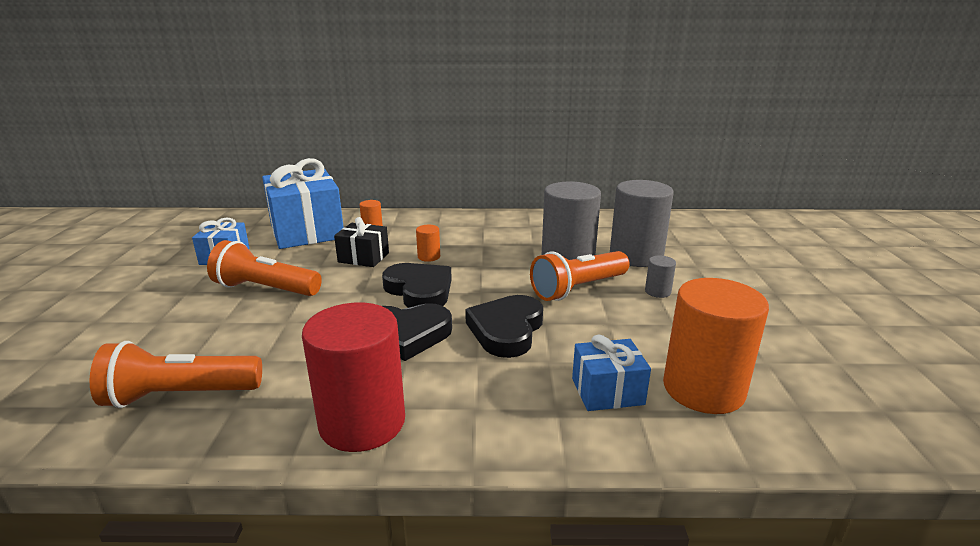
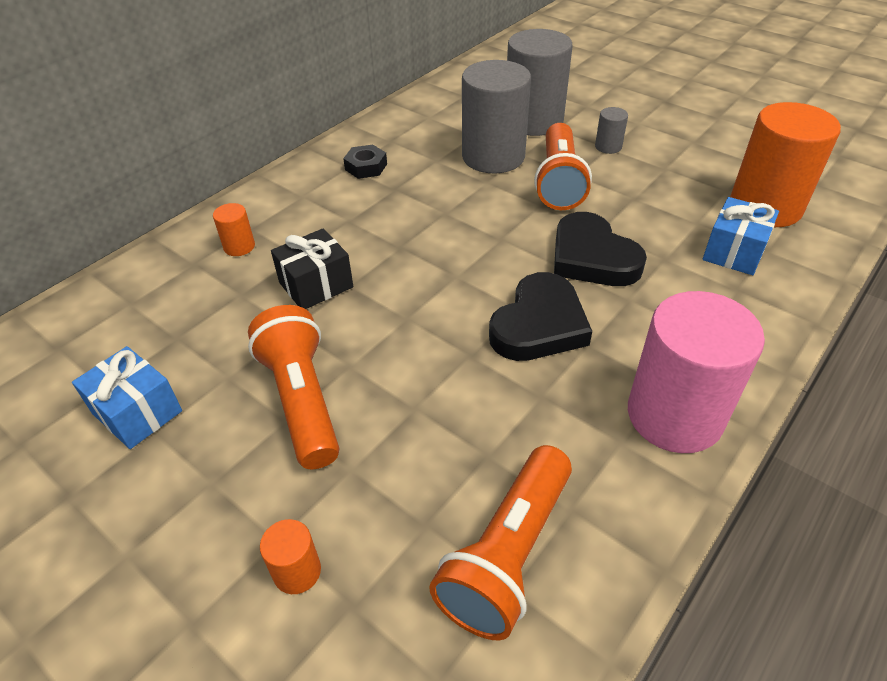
camera: 50 degrees left, 20 degrees up
(265, 289) = (302, 400): orange flashlight -> orange flashlight turned 105 degrees clockwise
(306, 231) = (161, 304): blue gift -> none
(362, 422) = (674, 415): red cylinder -> pink cylinder
(419, 290) = (453, 276): black heart -> none
(429, 257) = (378, 237): orange cylinder -> orange cylinder (297, 571)
(491, 229) = (366, 167): none -> black nut

